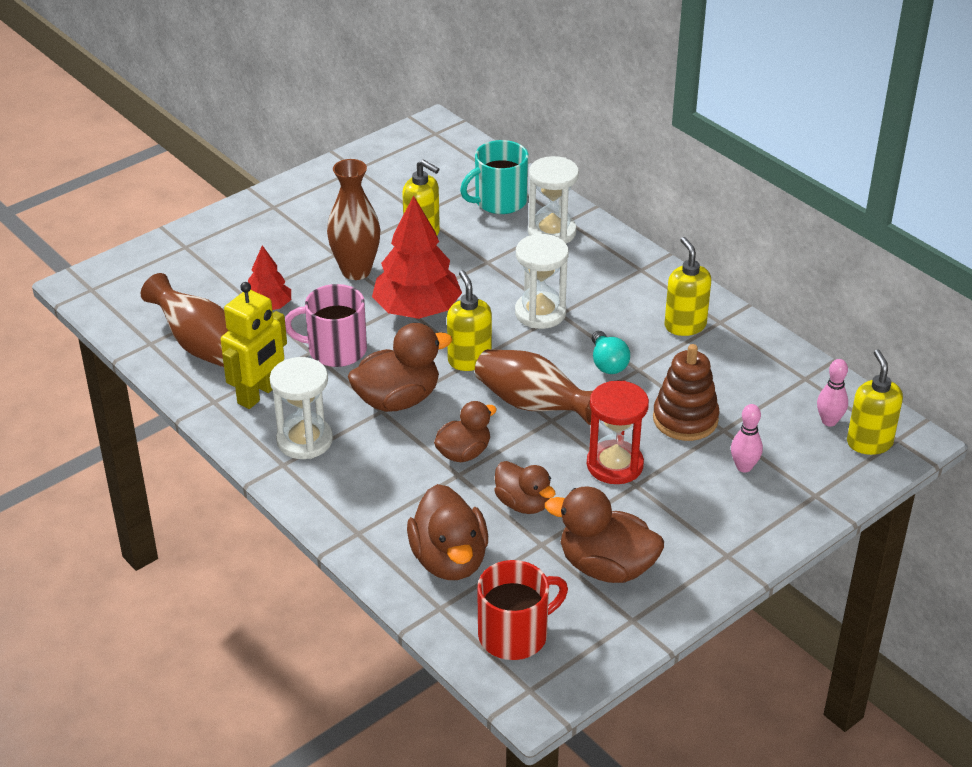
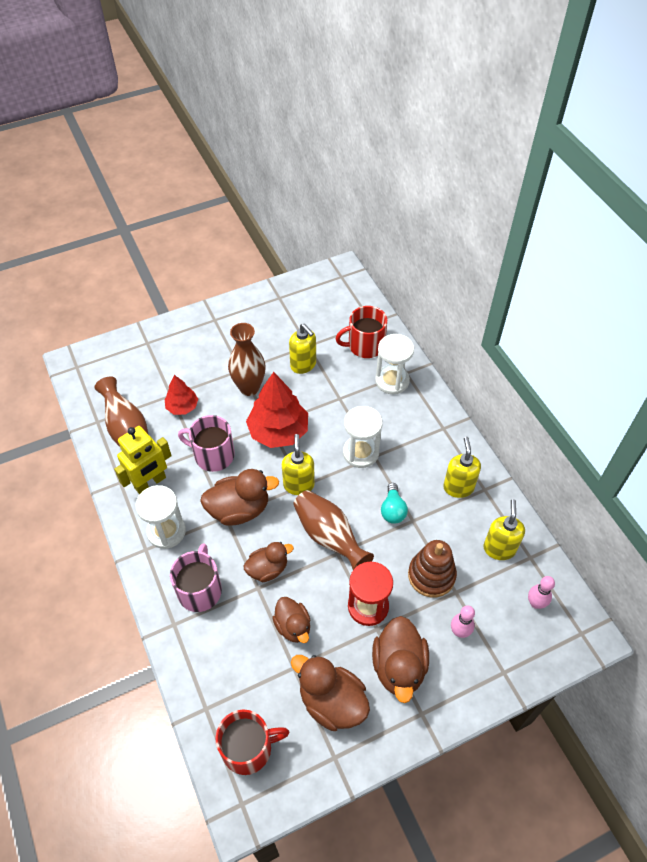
camera: 15 degrees right, 15 degrees up
(379, 491) = (200, 590): none -> pink mug
(449, 560) = (226, 666): brown duck -> brown duck (399, 667)
(499, 201) = (365, 345): turquoise mug -> red mug
(869, 443) = (559, 631): yellow soap dispenser -> yellow soap dispenser (499, 548)

